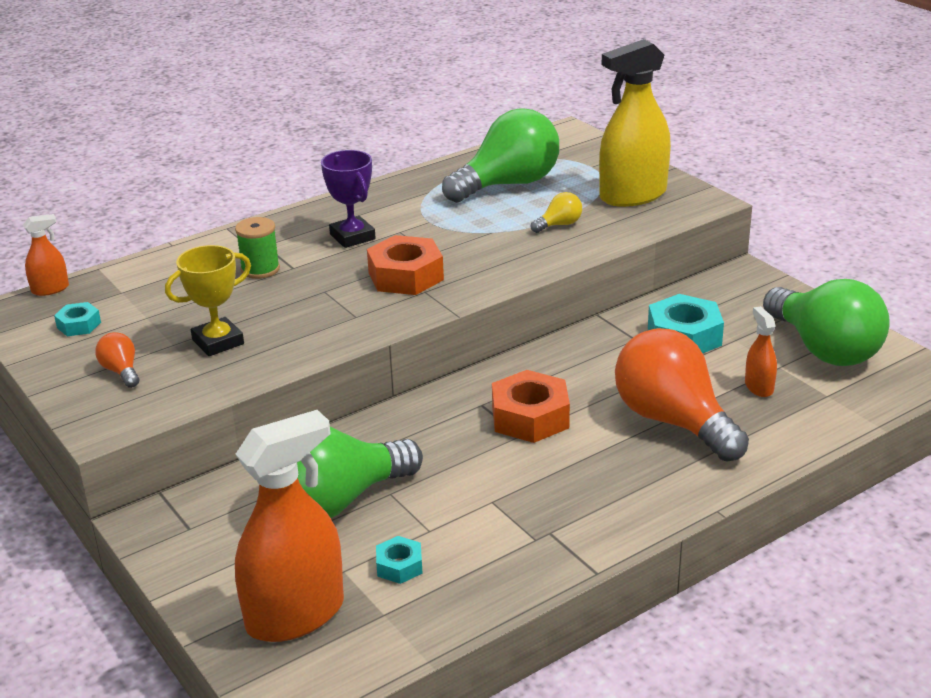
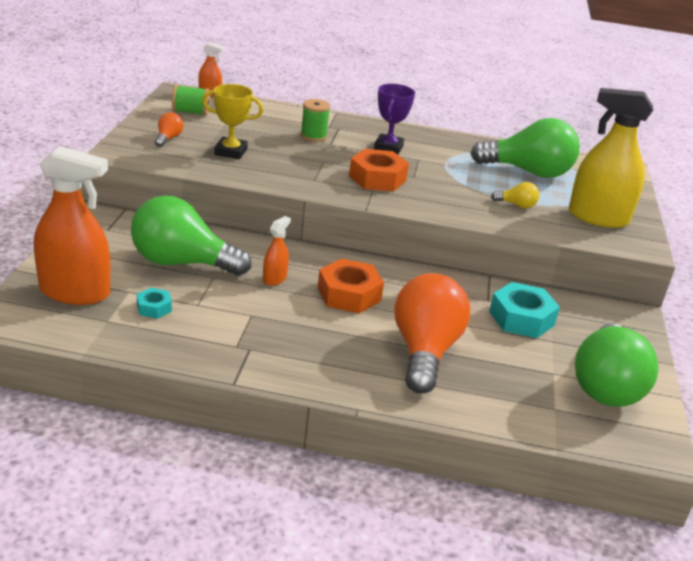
camera: 40 degrees right, 0 degrees up
(79, 325) = (191, 112): turquoise nut -> green spool
(759, 387) = (516, 373): orange spray bottle -> orange spray bottle (274, 279)

